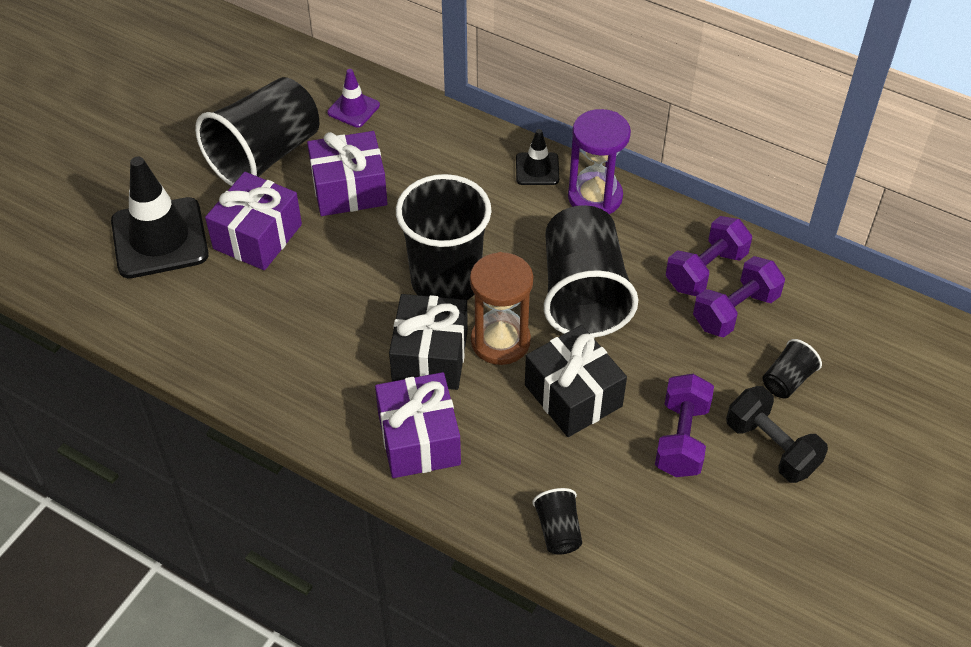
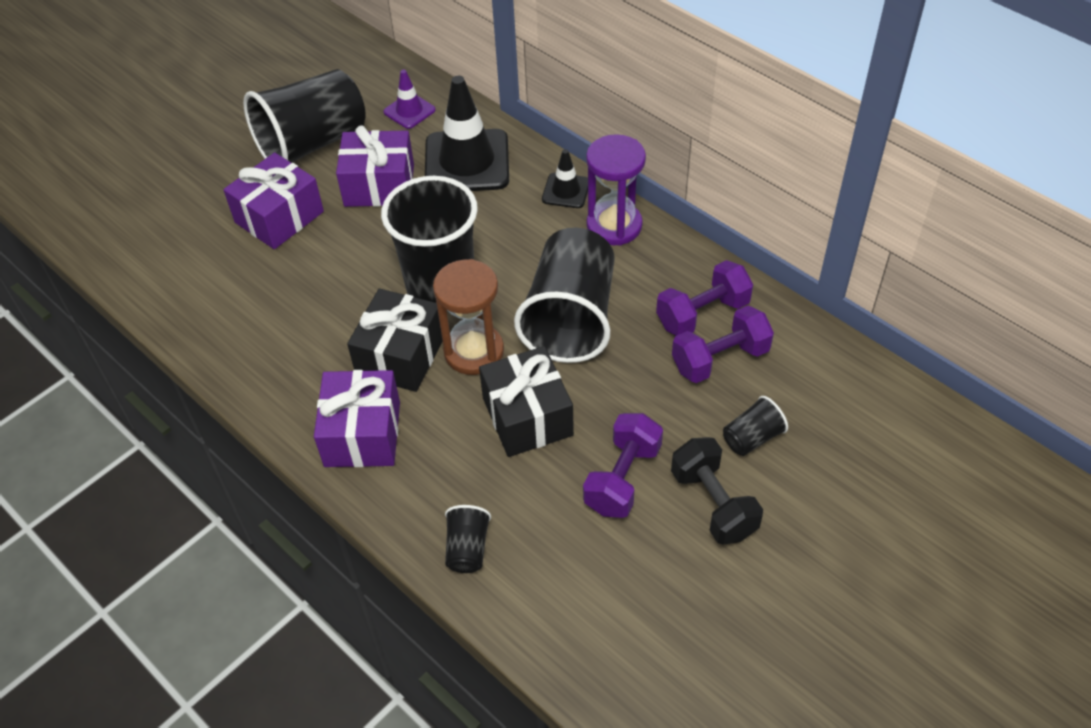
camera: 15 degrees right, 0 degrees up
(160, 238) = (190, 206): black traffic cone -> black traffic cone (467, 162)

